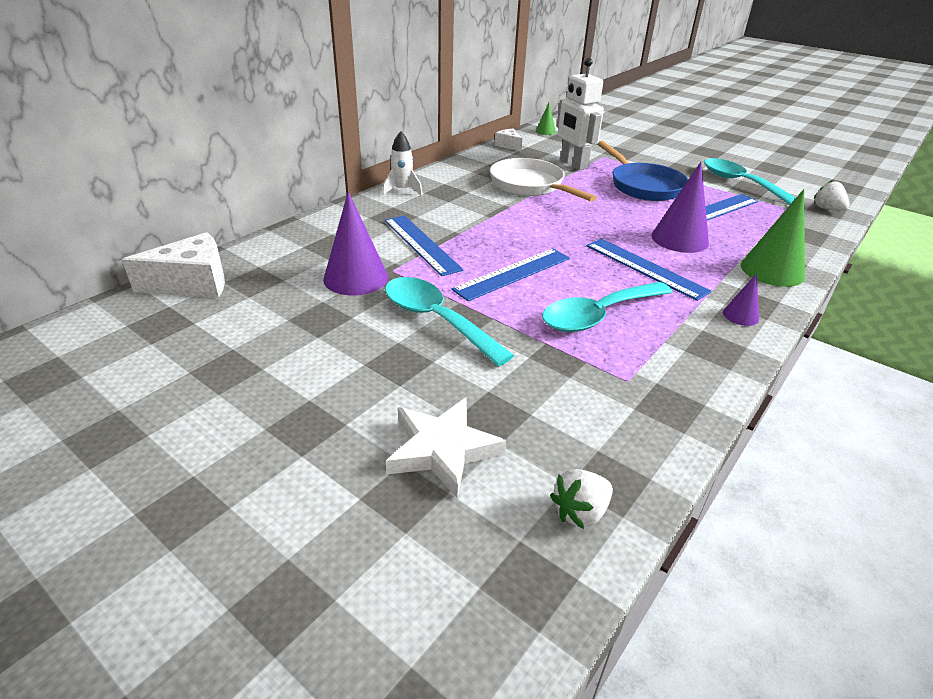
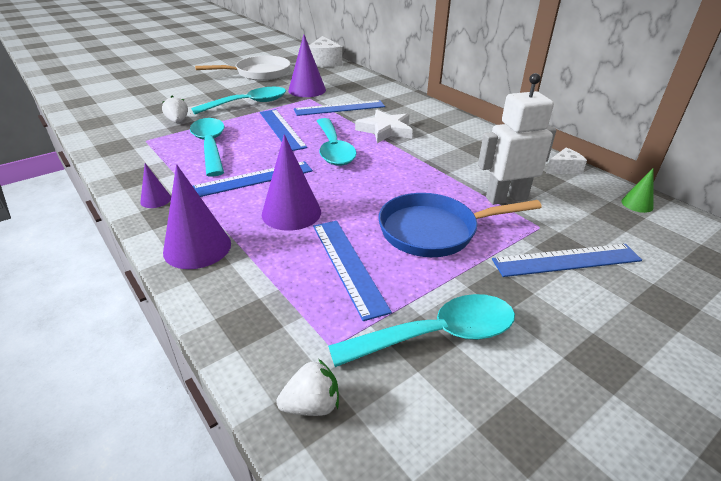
camera: 105 degrees right, 0 degrees up
(402, 190) = (434, 110): white rocket -> none
(442, 450) = (155, 96): white star -> white star (385, 130)
(530, 186) = (440, 161): white pan -> white pan (259, 73)
(544, 235) = (333, 149): none -> turquoise spoon
(580, 512) = (90, 114): white strawberry -> white strawberry (178, 121)
(633, 152) = (566, 260): none -> blue ruler
(772, 270) = (197, 247): green cone -> purple cone

